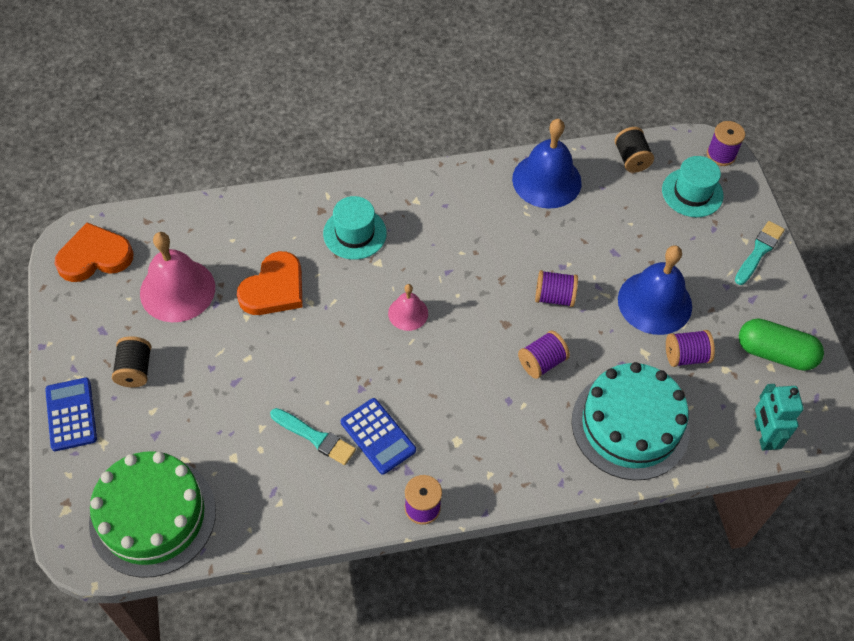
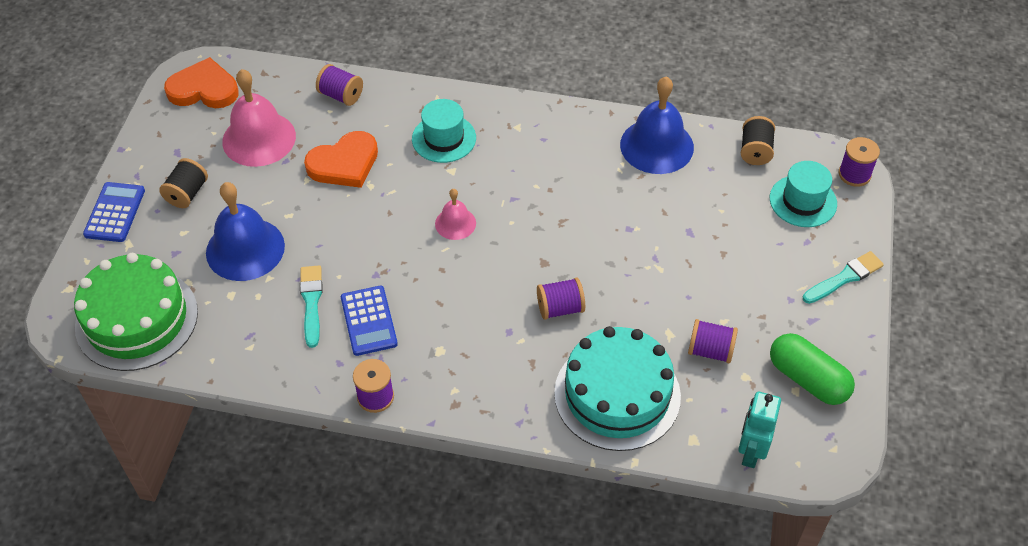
camera: 25 degrees right, 5 degrees down
(315, 437) = (311, 302): turquoise brush -> turquoise brush turned 150 degrees counterclockwise
(554, 297) = (605, 253): purple spool -> purple spool (341, 95)
(654, 302) = (705, 291): blue bell -> blue bell (245, 249)

